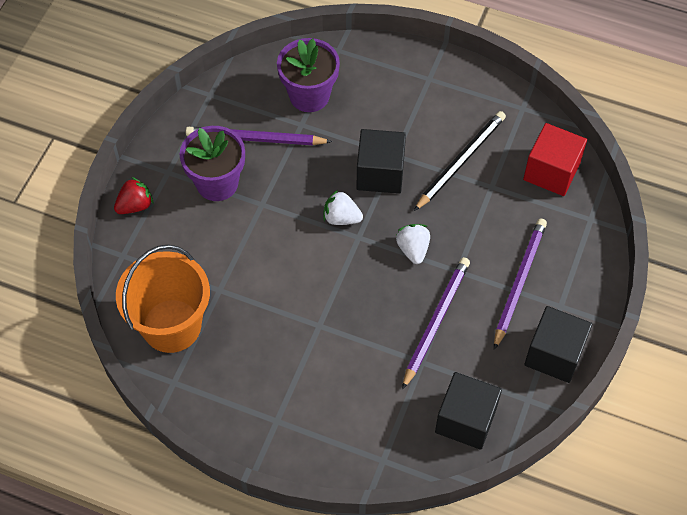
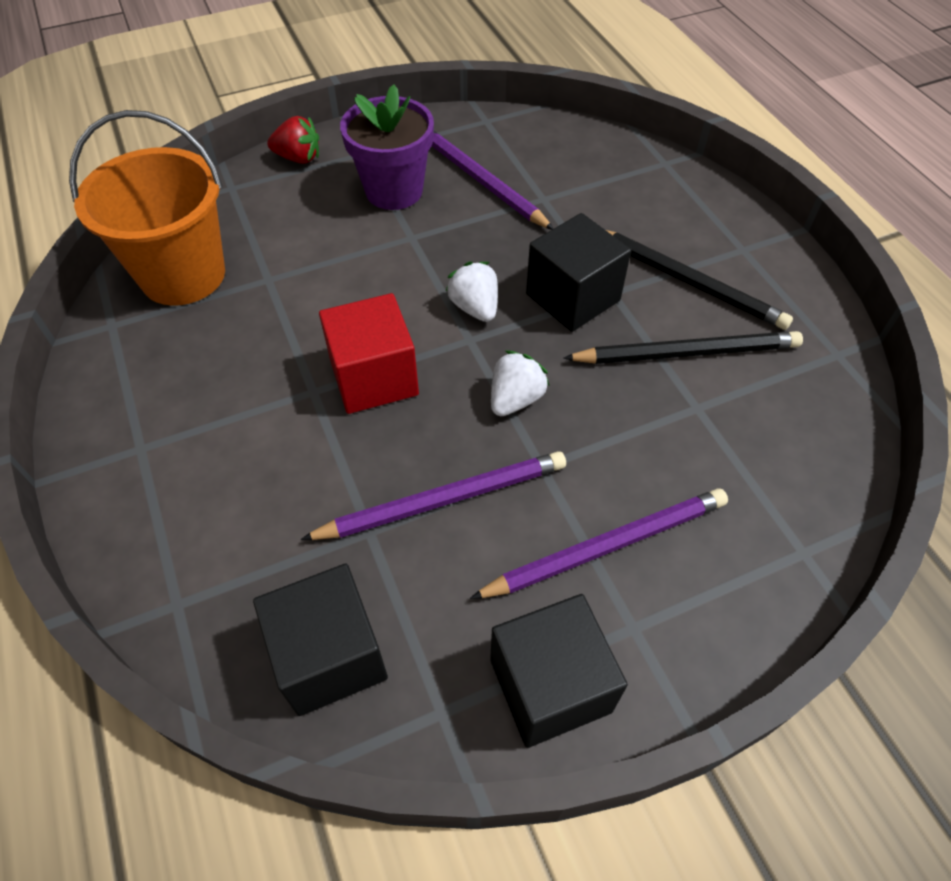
camera: 45 degrees right, 5 degrees down
(309, 95) = (583, 180): purple flower pot -> none
(422, 119) = (688, 281): none -> black pencil
(551, 171) = (803, 451): red cube -> red cube (374, 377)

